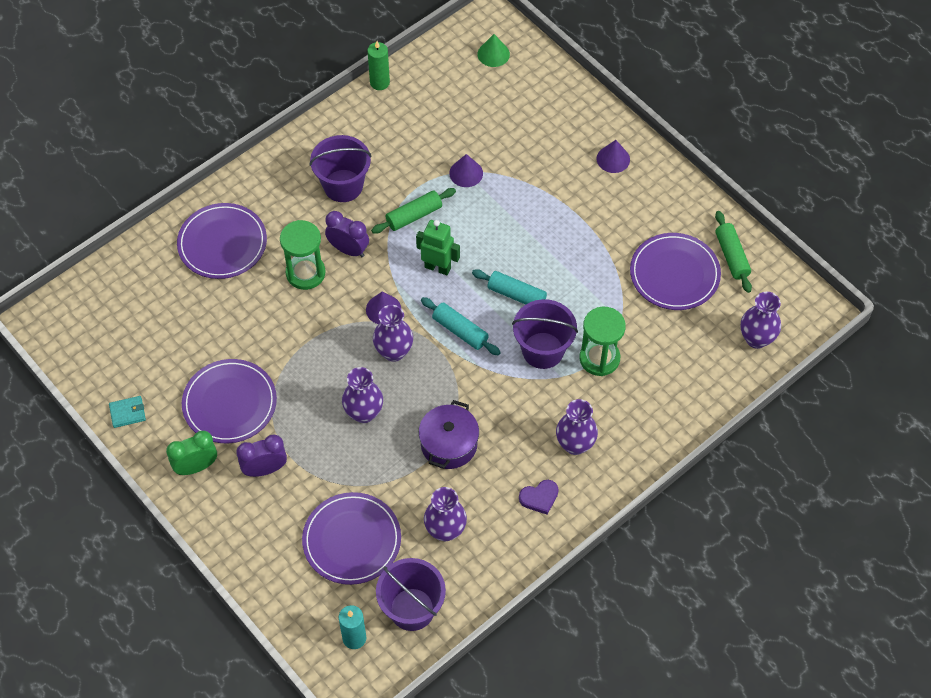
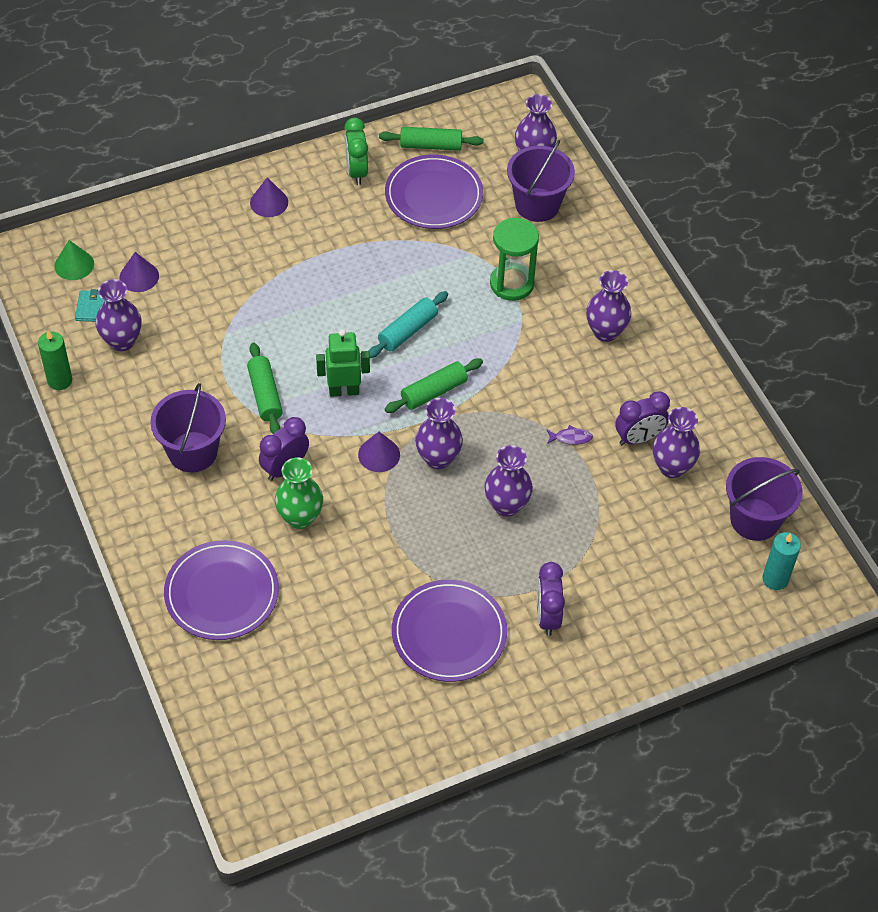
camera: 75 degrees left, 5 degrees down
(127, 413) = (425, 744): turquoise wallet -> turquoise wallet (92, 308)
(196, 466) = (522, 685): green clock -> green clock (356, 172)
(305, 273) = (300, 517): green hourglass -> green vase
(352, 540) = (660, 554): purple plate -> none
(431, 108) = (122, 341): none -> purple vase
(438, 267) = (344, 391): green robot -> green robot turned 45 degrees clockwise
(449, 444) = (571, 438): purple pot -> purple fish
(460, 331) = (434, 392): turquoise rolling pin -> green rolling pin
(466, 173) = (228, 333): purple cone -> purple cone (139, 276)
(467, 497) = (638, 438): none -> purple clock
(539, 497) = (657, 377): purple heart -> none
(543, 350) = (485, 327): purple bucket -> purple bucket (537, 205)

